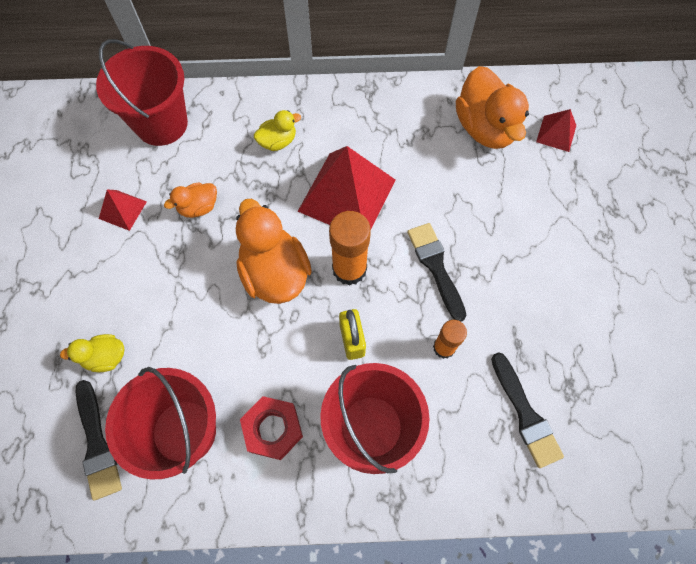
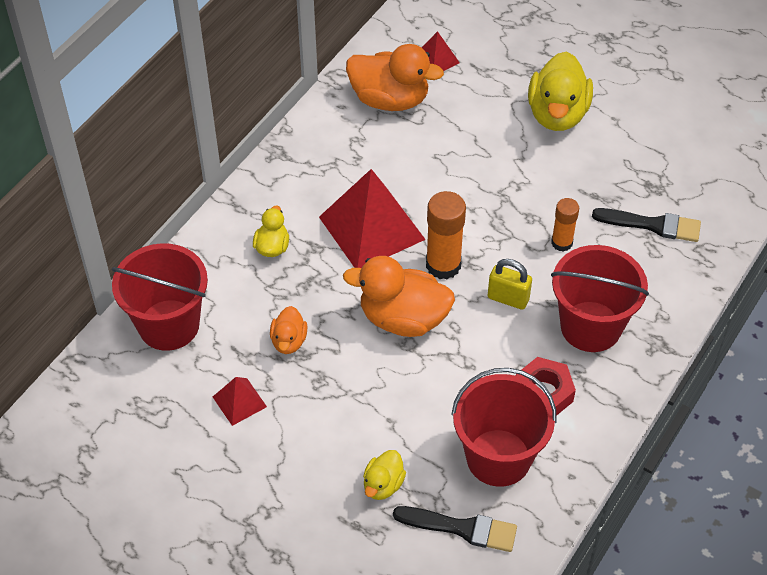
camera: 55 degrees left, 15 degrees down
(436, 267) = (489, 207): black brush -> none
(582, 258) = (557, 114): none -> yellow duck

